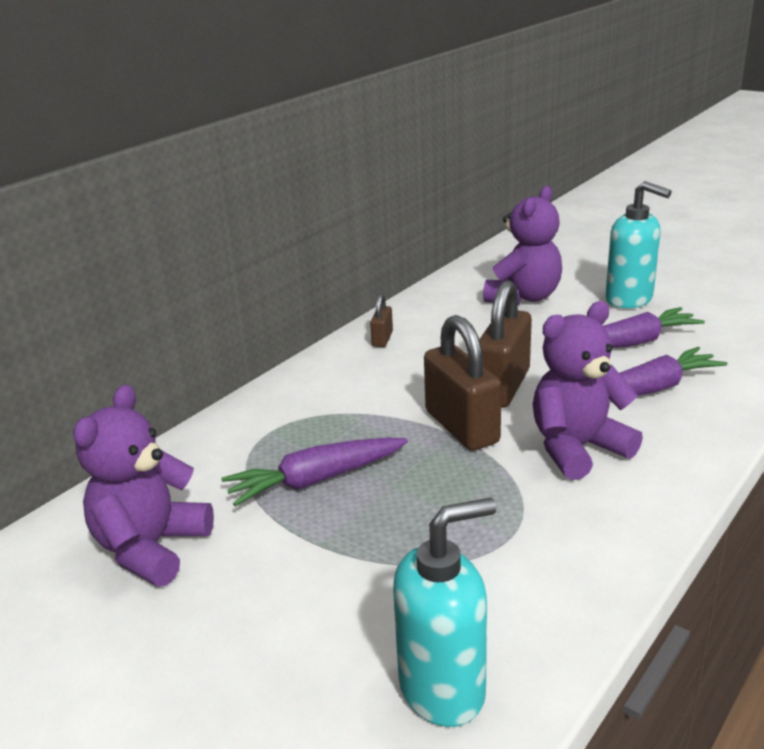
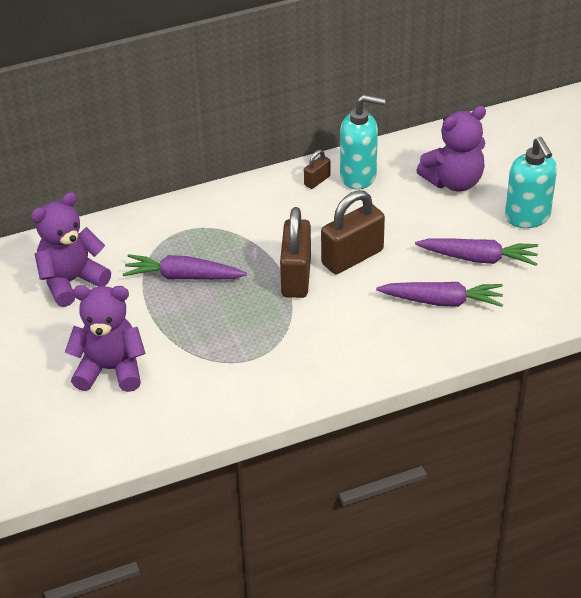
camera: 30 degrees right, 15 degrees up
(443, 689) = (145, 417): turquoise soap dispenser -> turquoise soap dispenser (358, 176)
(577, 448) = (346, 323): purple teddy bear -> purple teddy bear (110, 369)

